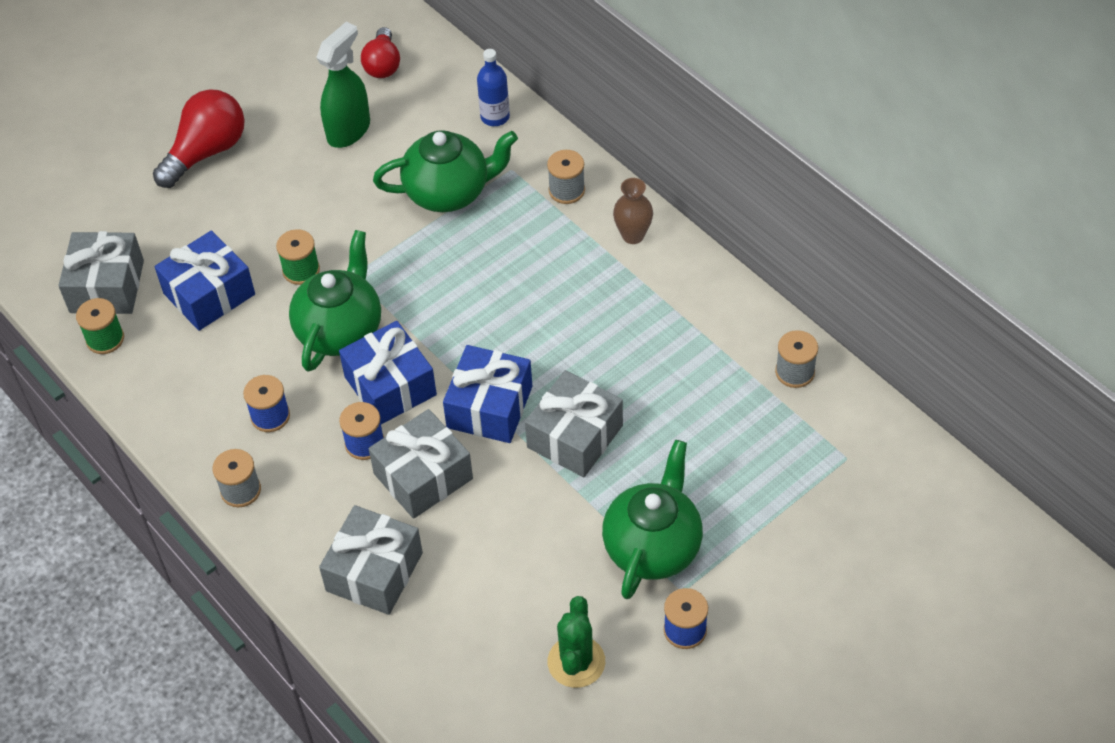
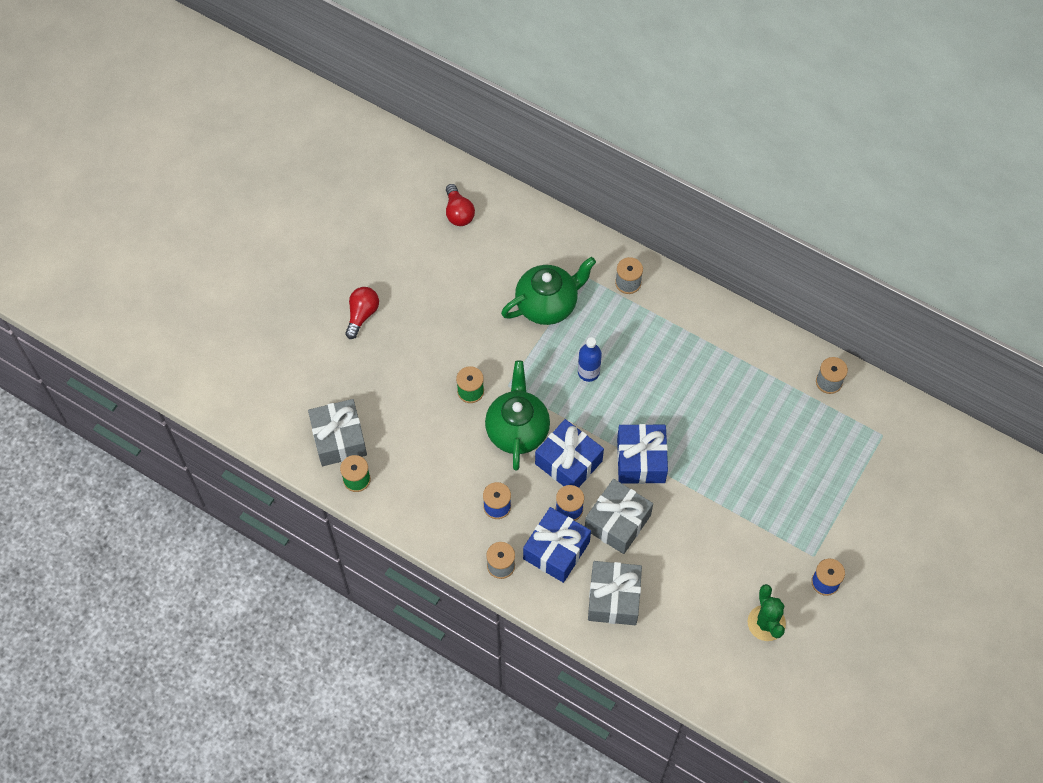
camera: 20 degrees left, 10 degrees up
(206, 152) = (362, 315): red light bulb -> red light bulb, size x0.65
(209, 294) = (414, 426): blue gift -> blue gift (556, 550)
(349, 130) = (457, 272): green spray bottle -> none
(495, 117) = (555, 236): blue bottle -> blue bottle (588, 372)
(575, 436) = (705, 466): grey gift -> none
(633, 235) = (686, 307): brown vase -> none
(653, 547) = (784, 531): green teapot -> none

